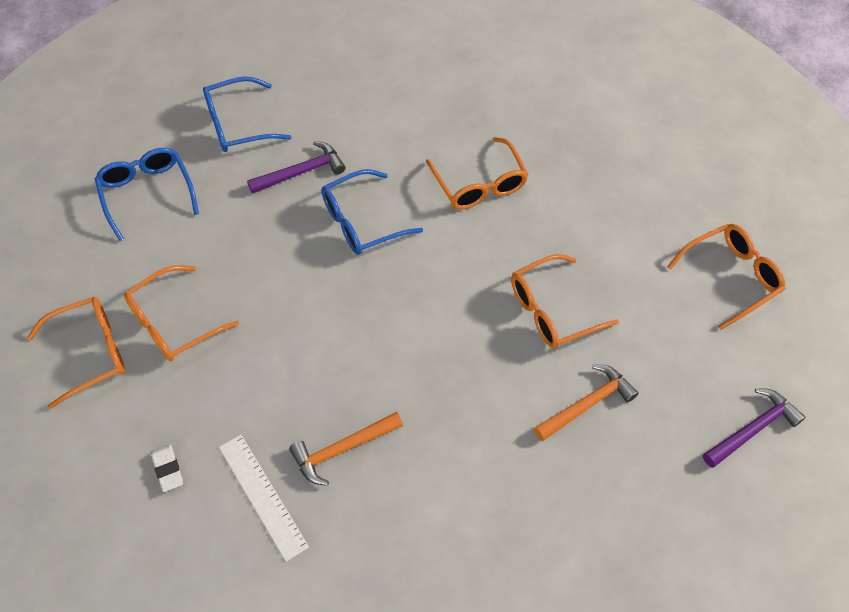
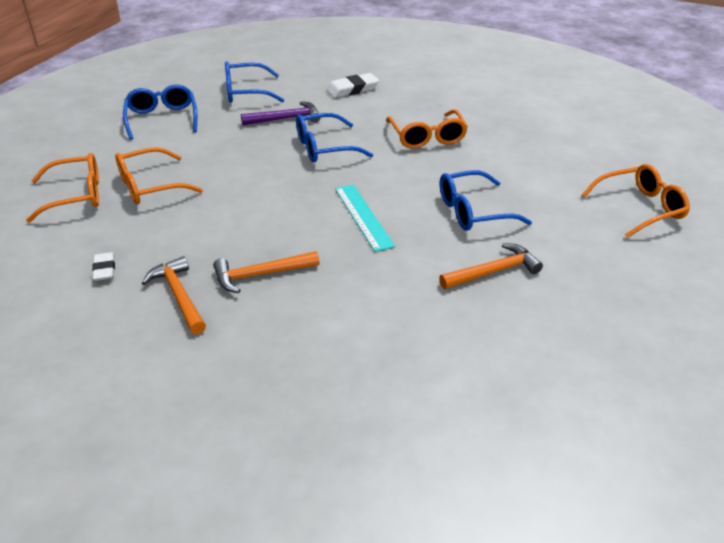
camera: 10 degrees right, 20 degrees down
(263, 496) = (179, 296): white ruler -> orange hammer
(371, 101) = (352, 89): none -> white eraser
(432, 338) = (363, 216): none -> turquoise ruler
(552, 310) = (473, 211): orange glasses -> blue glasses
(753, 429) = (653, 306): purple hammer -> none

